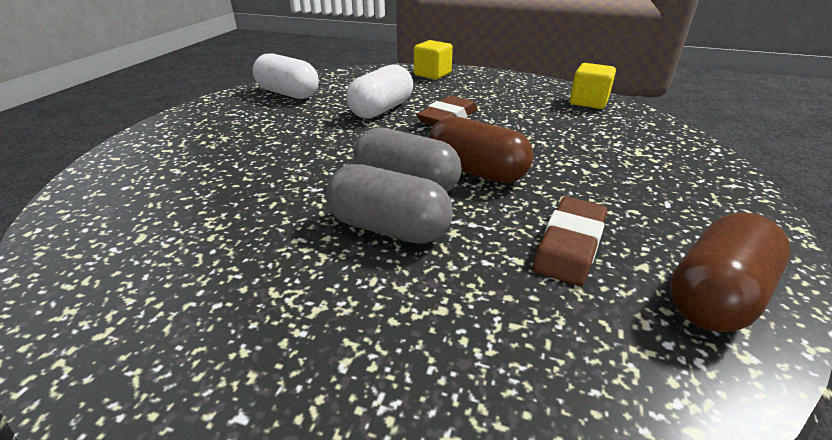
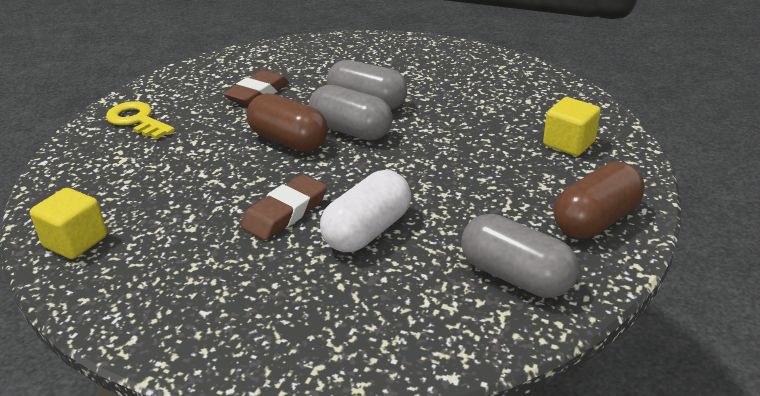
camera: 175 degrees left, 0 degrees up
(288, 93) = (515, 276): white capsule -> grey capsule
(432, 74) = (264, 342): yellow cube -> yellow cube (568, 144)
(692, 195) = (137, 120): none -> yellow key
(715, 296) = (205, 74): brown capsule -> brown capsule (595, 220)

